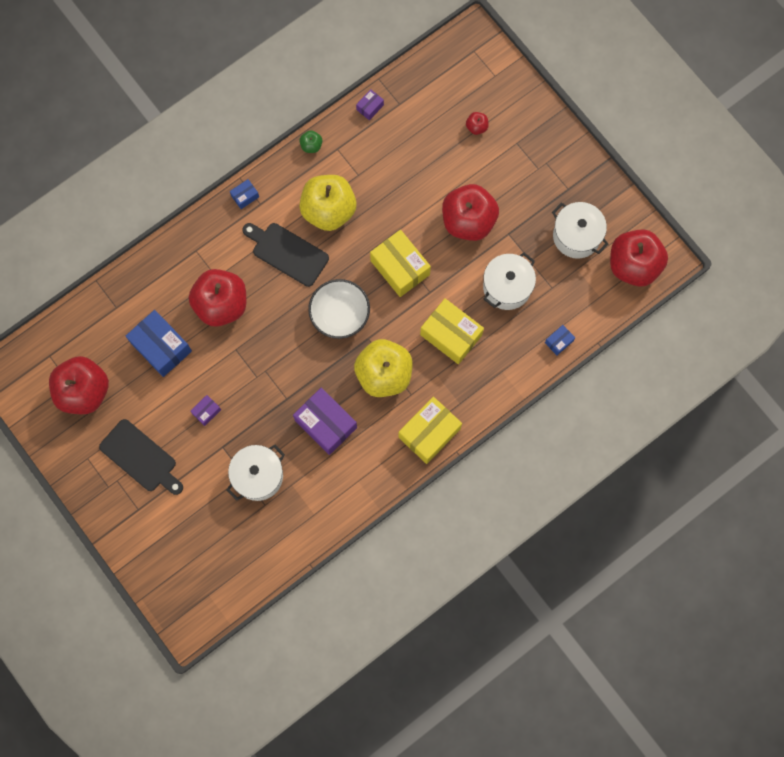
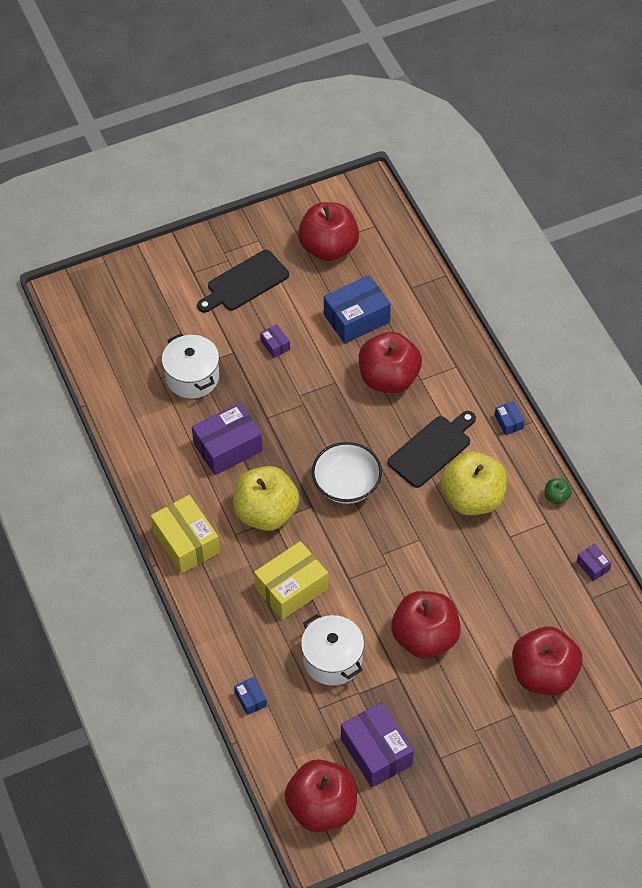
camera: 105 degrees right, 20 degrees down
(400, 268) = (385, 554): yellow box -> none
(476, 127) = (544, 674): red apple -> red apple, size x2.43
(576, 236) = (376, 752): white pot -> purple box

